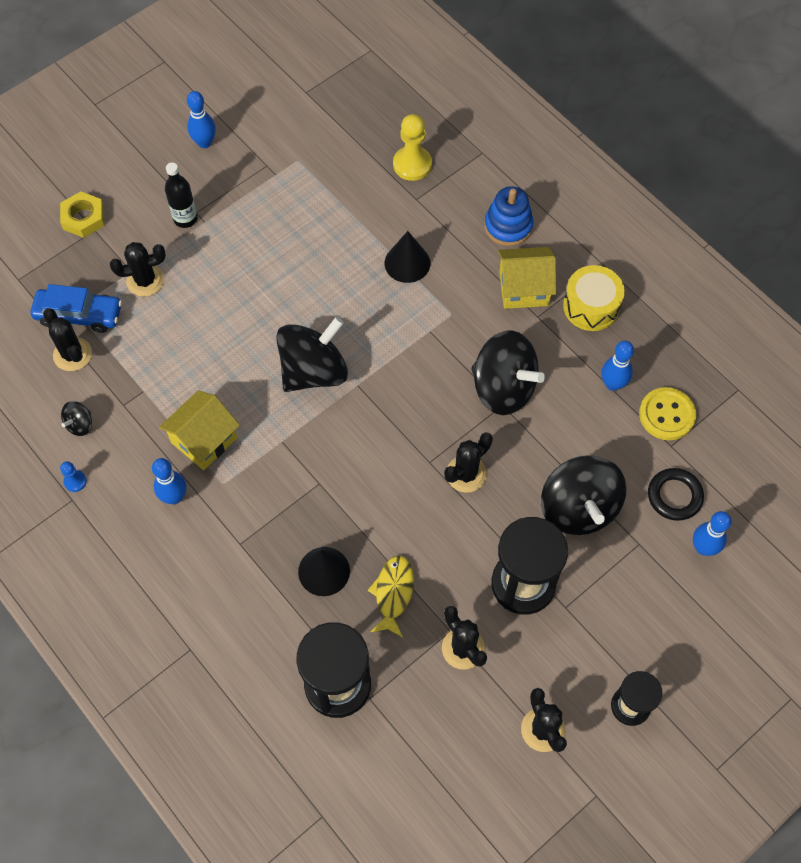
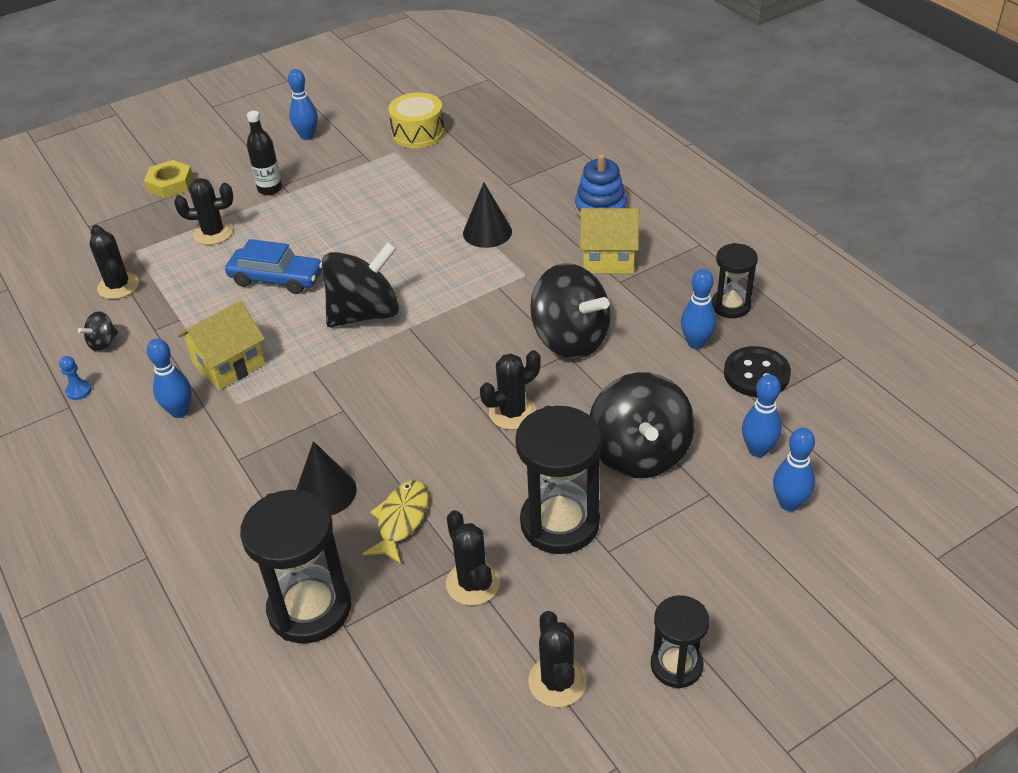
camera: 10 degrees right, 20 degrees down
(79, 315) = (137, 256): blue car -> blue car (276, 279)
(412, 164) = (510, 159): yellow pawn -> none
(591, 306) = (680, 276): yellow drum -> yellow drum (418, 133)
(638, 338) = (731, 305): none -> black hourglass
(666, 415) = (756, 374): yellow button -> black button
(674, 496) = (758, 450): black ring -> blue bowling pin

